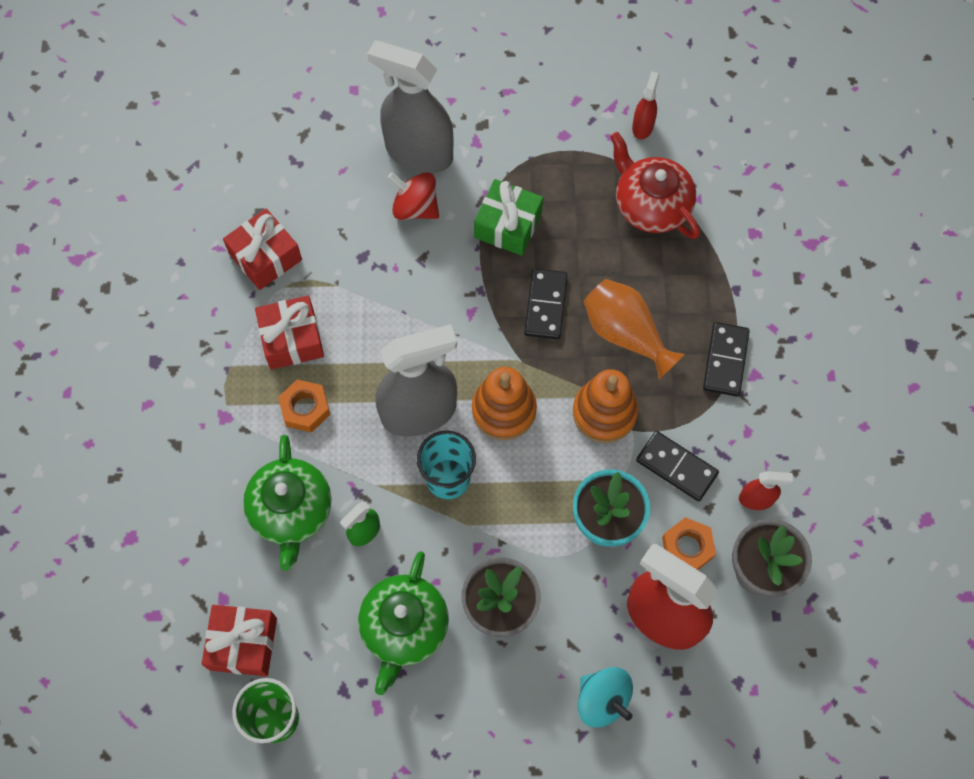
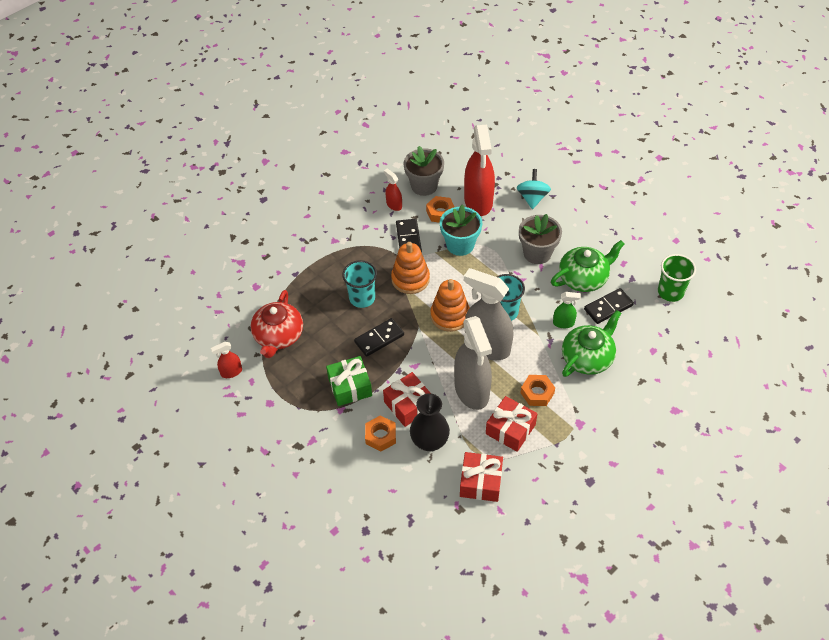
camera: 130 degrees left, 15 degrees down
(243, 644) = (659, 327): red gift -> red gift (409, 405)
(360, 248) = (429, 441): none -> black vase
(415, 207) = (380, 436): red spinning top -> orange nut
(418, 152) = (345, 462): grey spray bottle -> grey spray bottle (472, 390)
(625, 334) = (362, 298): orange vase -> turquoise cup
(725, 360) = (337, 254): black domino -> black domino (608, 307)

